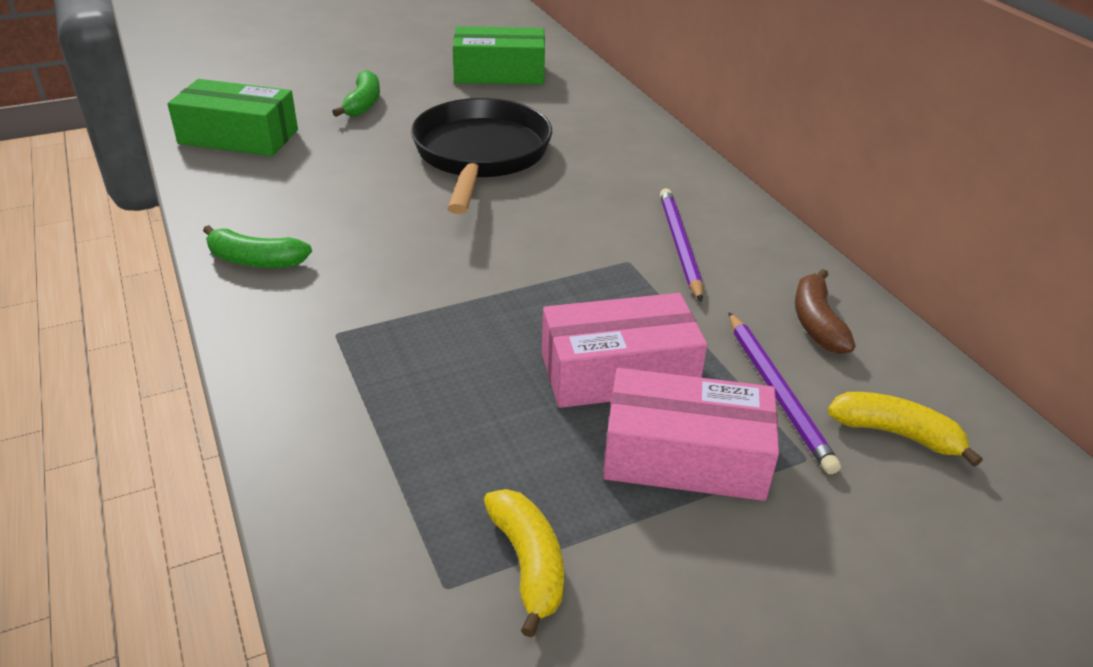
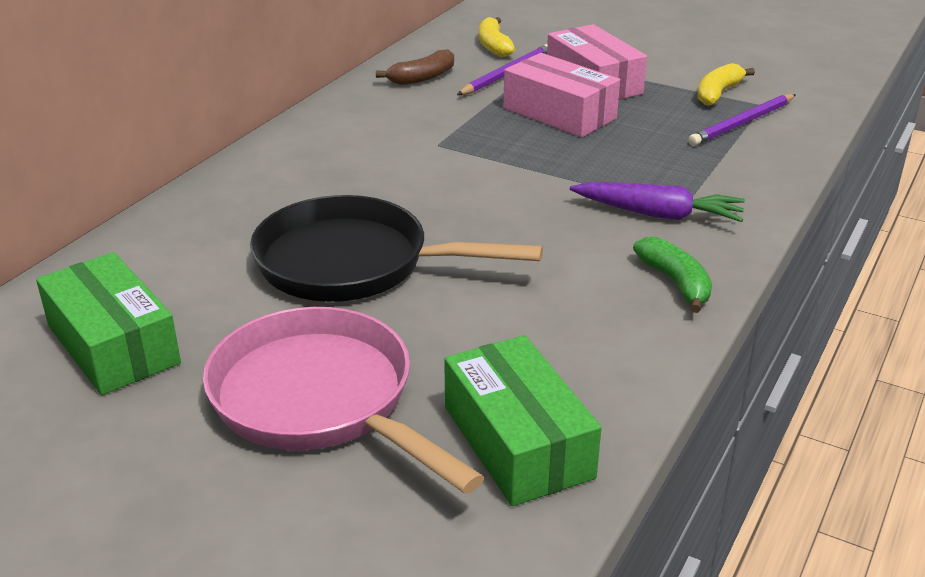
camera: 125 degrees left, 5 degrees down
(345, 311) = (658, 214): none -> purple carrot
(363, 104) = (320, 400): green banana -> pink pan
(481, 155) = (353, 263): black pan -> black pan turned 45 degrees clockwise
(679, 245) = (390, 134): purple pencil -> purple pencil (742, 123)

